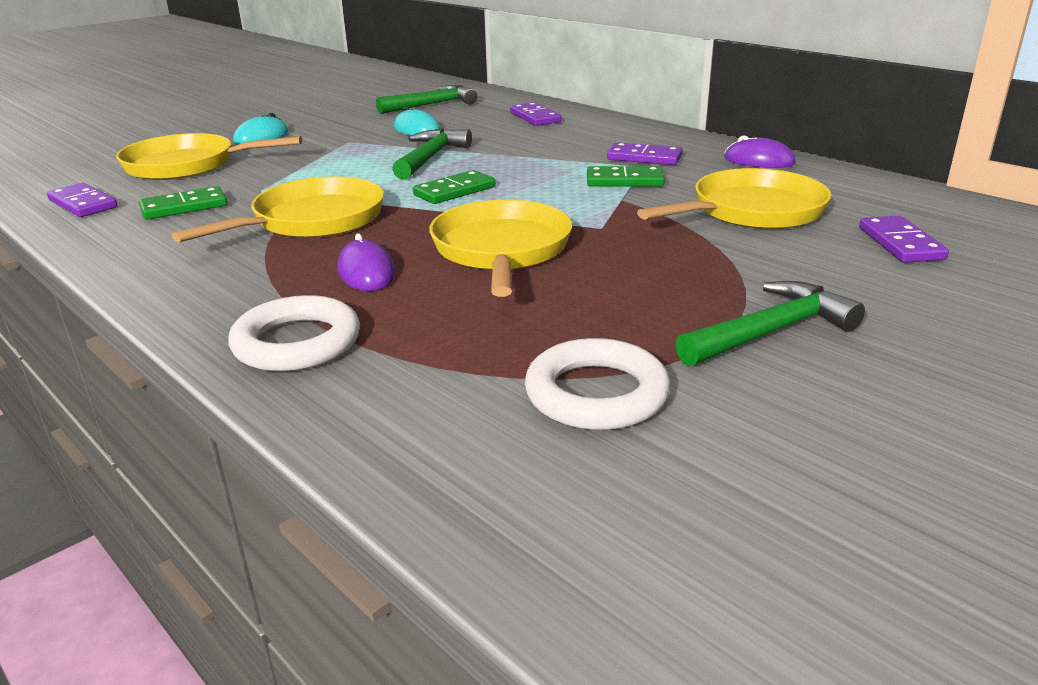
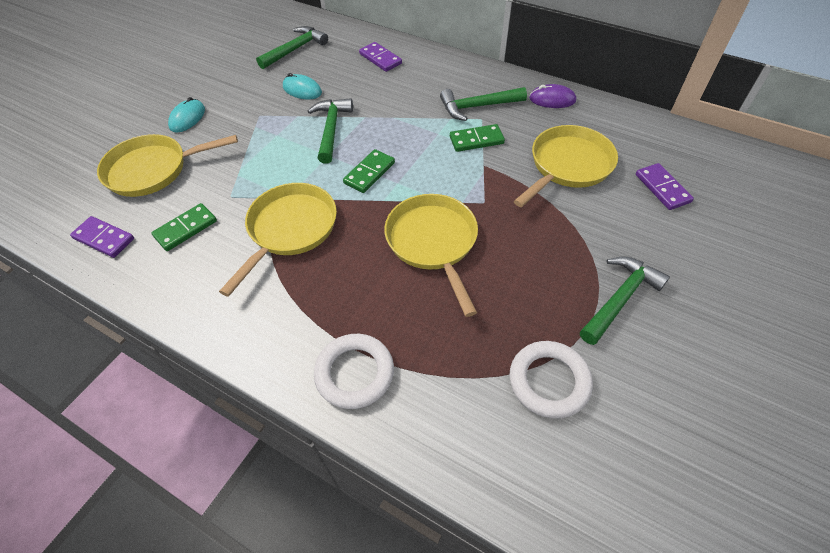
camera: 15 degrees left, 25 degrees up
(366, 272) = (358, 286): purple mouse -> none
(644, 158) = (478, 107): purple domino -> green hammer

